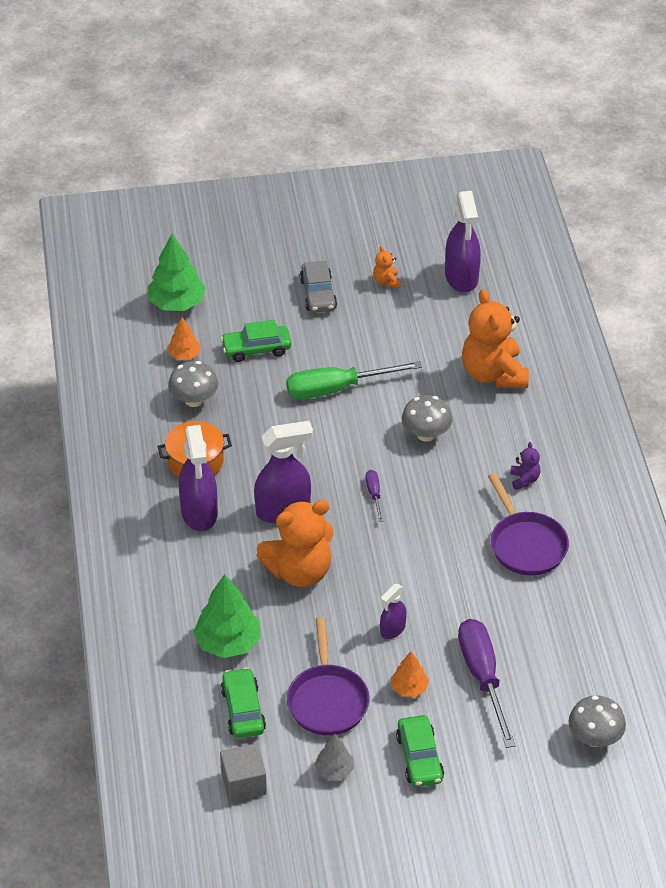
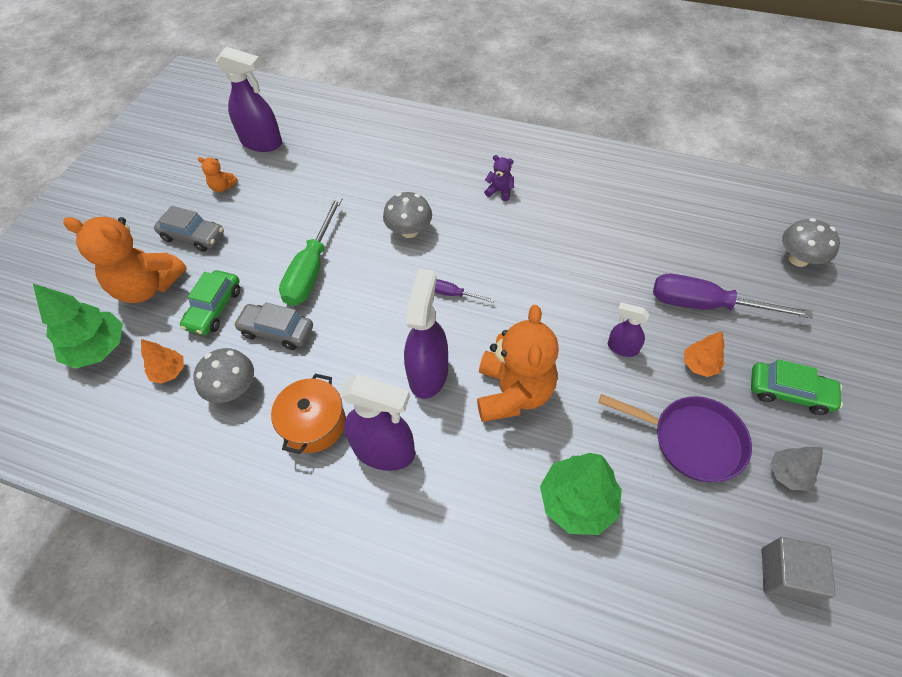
camera: 60 degrees left, 10 degrees up
(243, 710) = (678, 528): green car -> none
(261, 398) = (277, 331): none -> grey car
(392, 629) = (622, 348): purple spray bottle -> purple spray bottle turned 135 degrees clockwise
(493, 374) = (377, 165): orange teddy bear -> orange teddy bear (148, 286)
(526, 544) = (569, 218): purple pan -> none

